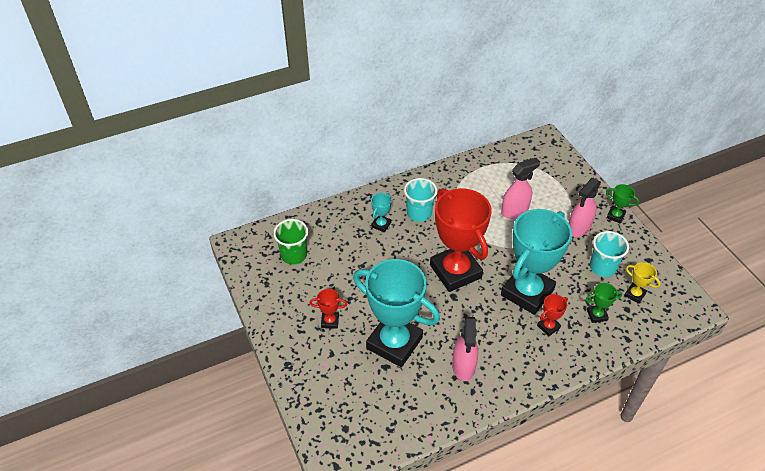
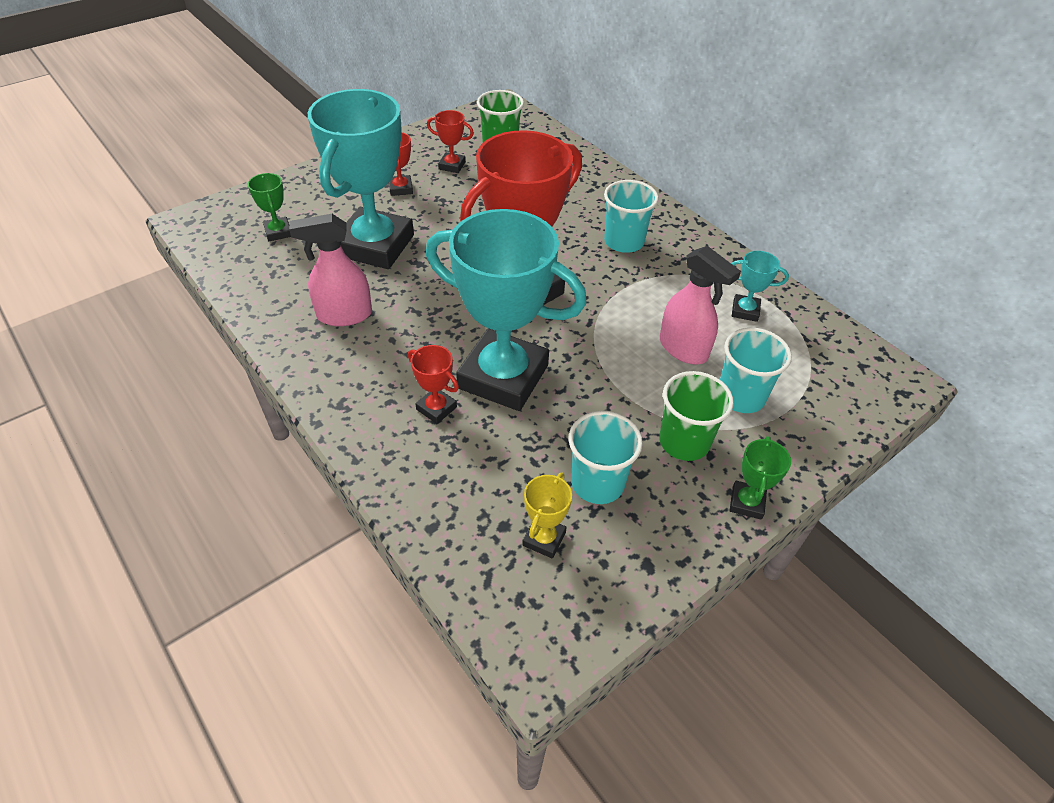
camera: 75 degrees right, 0 degrees up
(309, 287) = (452, 166): none -> red trophy
(381, 225) = (583, 209): turquoise trophy -> turquoise trophy (745, 311)
(551, 198) = (740, 396): none -> turquoise cup
(578, 228) = (684, 442): pink spray bottle -> green cup
(597, 315) = (477, 476): green trophy -> green trophy (278, 232)

